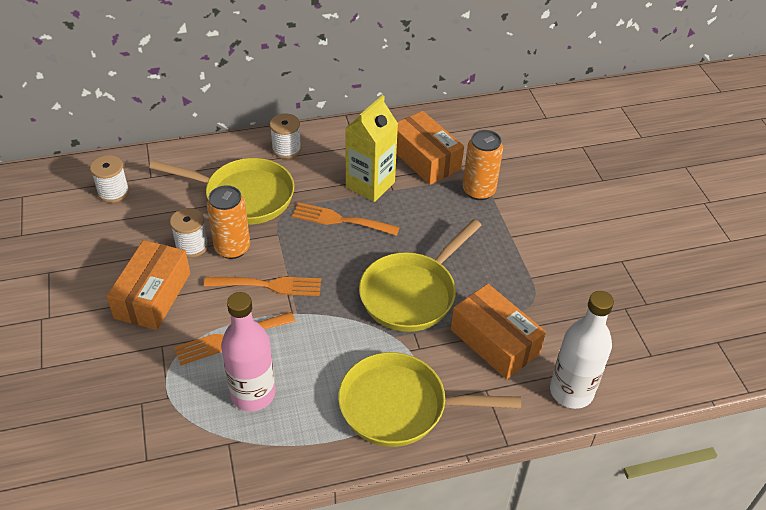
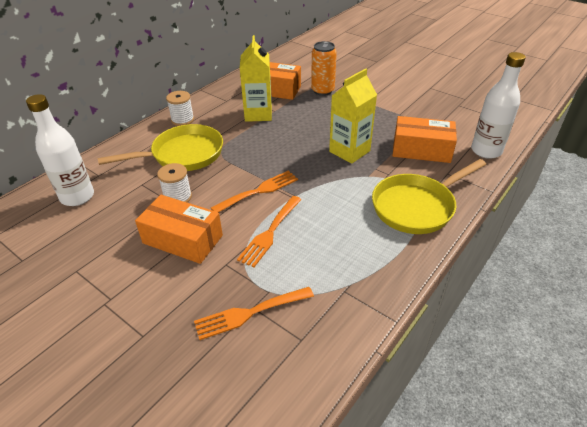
camera: 35 degrees left, 5 degrees down
(113, 192) = (77, 197): white spool -> white bottle
(153, 295) = (183, 239): orange box -> orange box turned 45 degrees counterclockwise
(232, 248) = (209, 184): orange can -> none
(253, 394) = (324, 253): pink bottle -> none
(340, 220) = (262, 138): orange fork -> orange fork (249, 313)
(411, 293) = (349, 151): yellow pan -> yellow carton

